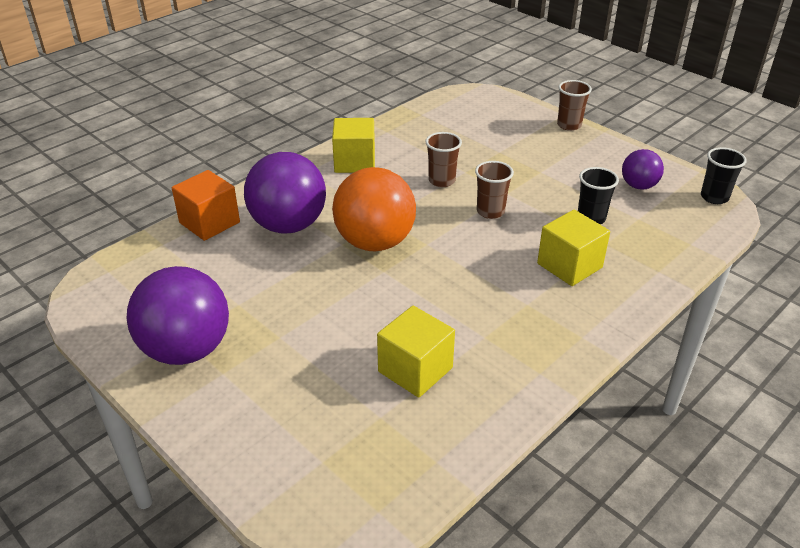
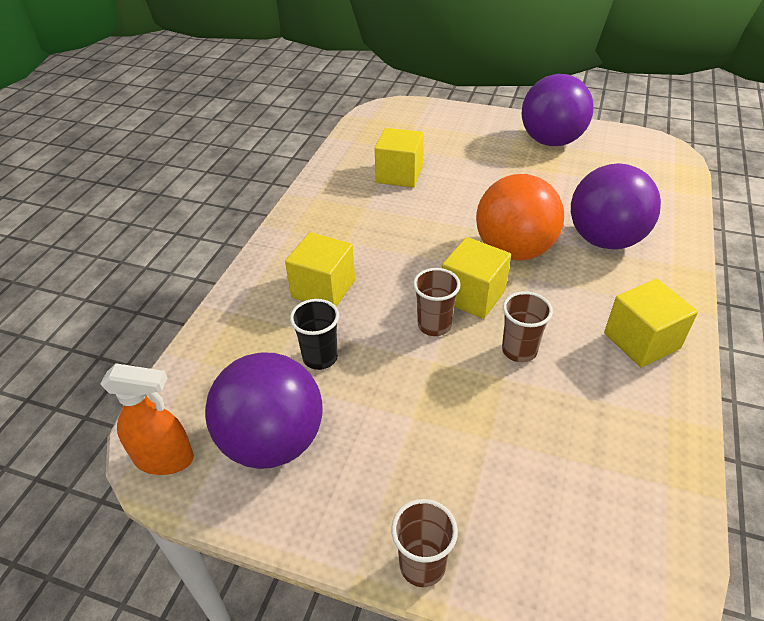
camera: 155 degrees right, 5 degrees up
(209, 222) = (670, 219): orange cube -> none
(443, 221) = (473, 295): none -> yellow cube
(638, 186) = (273, 441): purple ball -> purple ball, size x1.87
(714, 197) = (165, 459): black cup -> orange spray bottle

